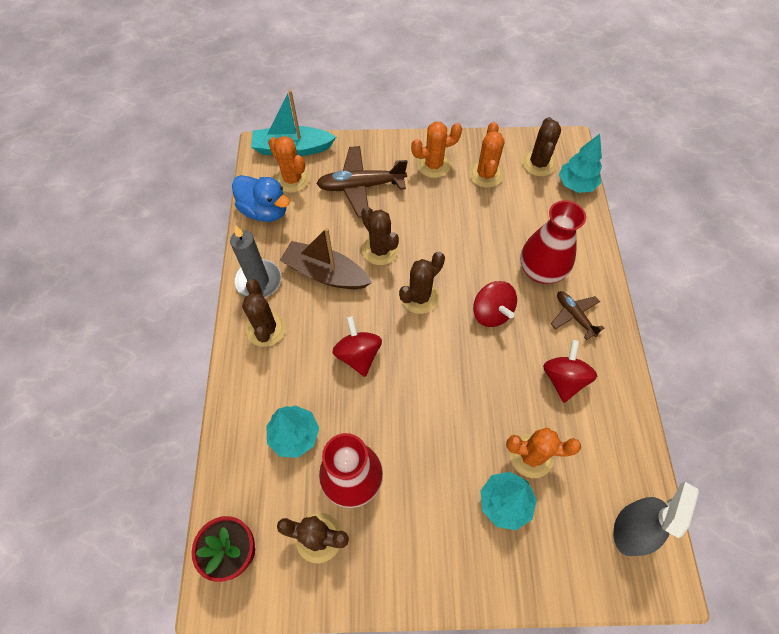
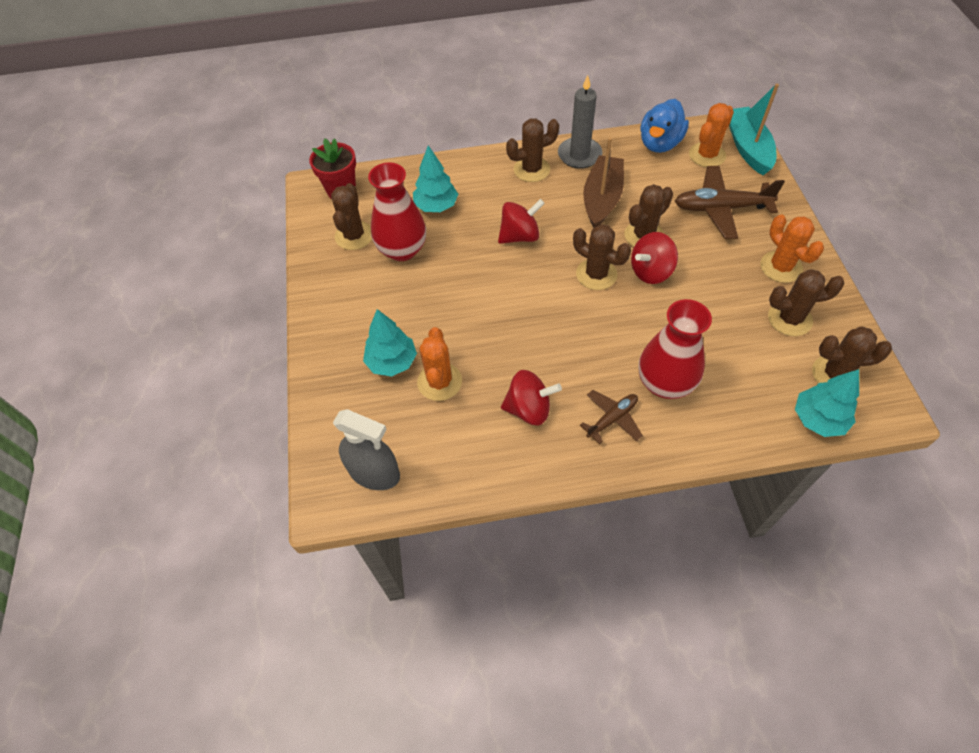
camera: 85 degrees right, 5 degrees down
(361, 186) = (721, 208): brown plane -> brown plane turned 75 degrees counterclockwise
(486, 174) = (789, 319): orange cactus -> brown cactus
(491, 313) = (594, 338): red spinning top -> red spinning top (651, 271)

